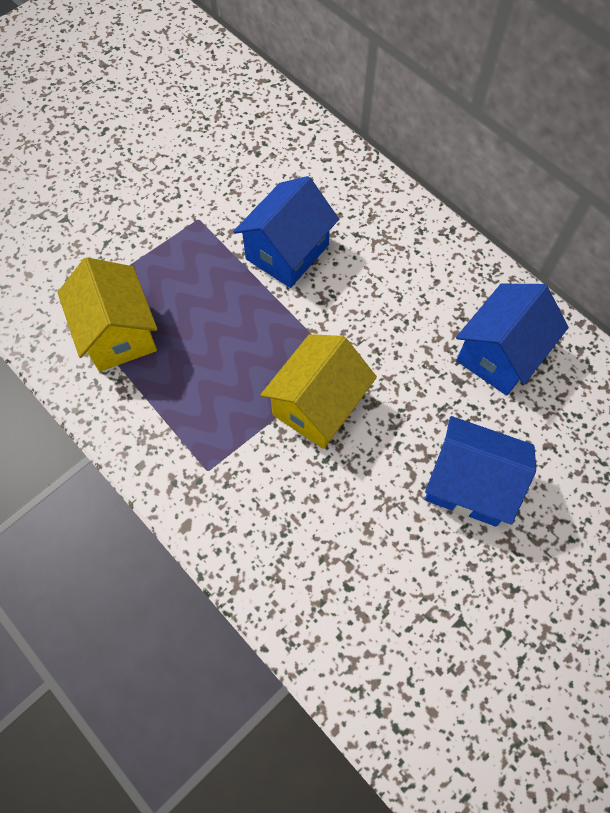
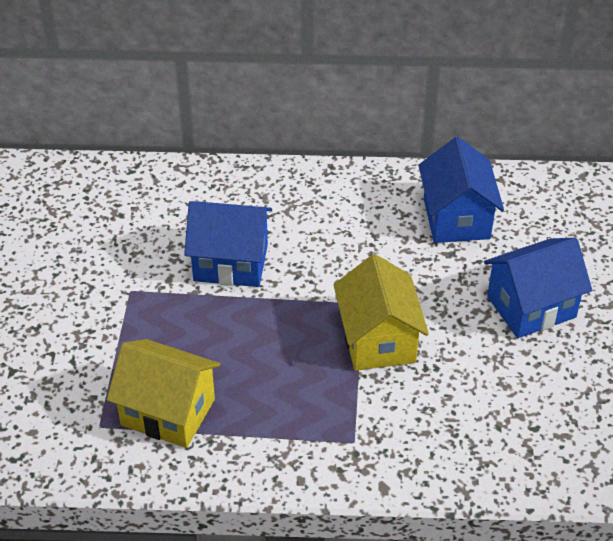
camera: 45 degrees left, 20 degrees down
(287, 252) = (231, 263): blue house -> blue house turned 75 degrees counterclockwise

